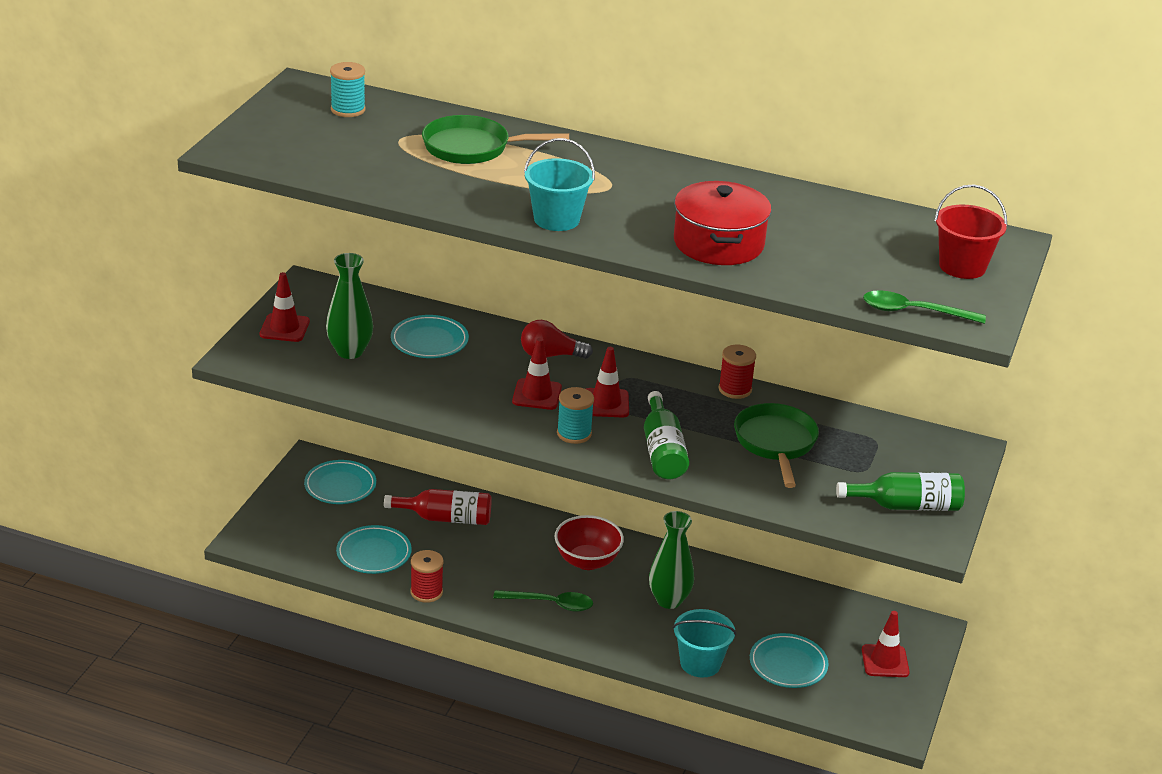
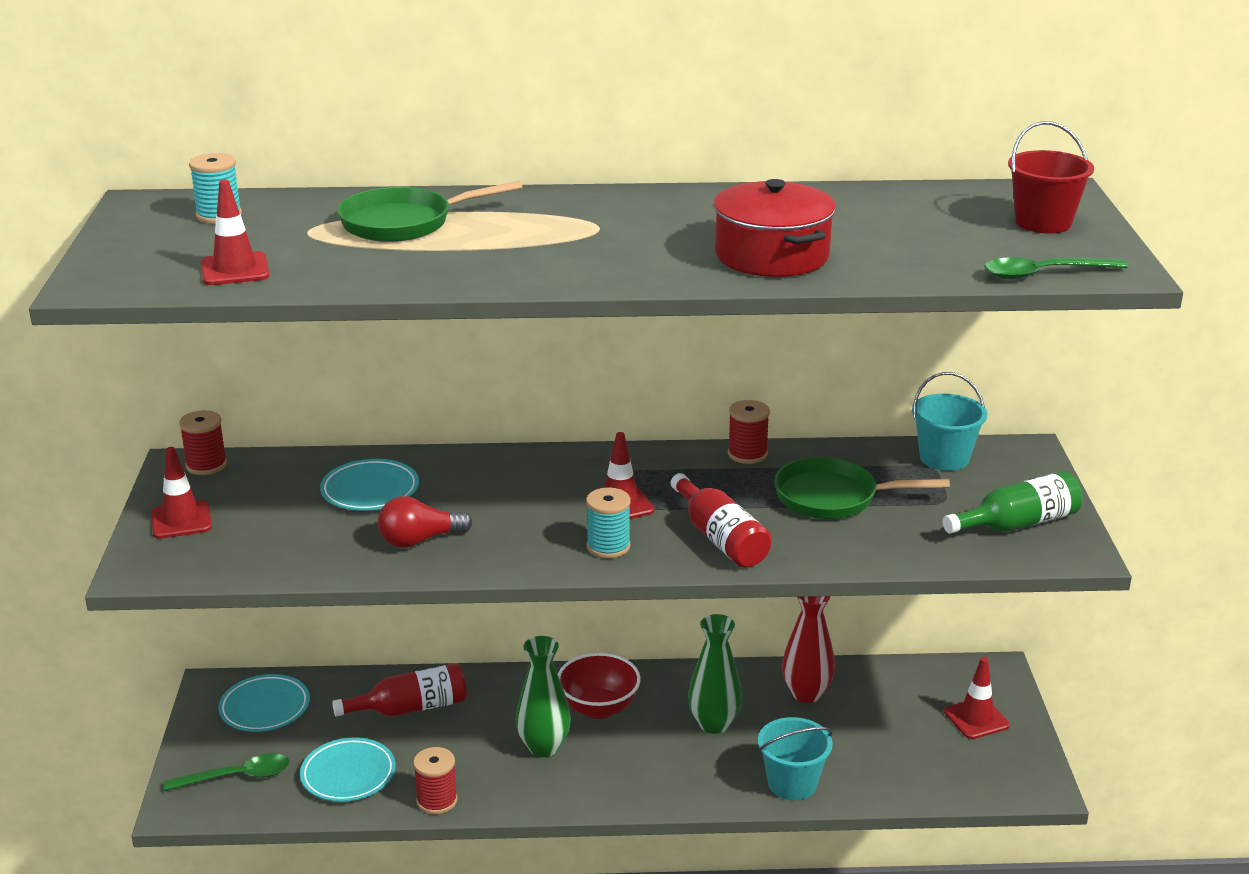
camera: 20 degrees left, 5 degrees down
(325, 289) = (206, 465): none -> red spool
(350, 351) = (280, 526): green vase -> green vase (544, 747)
(537, 395) = (535, 516): red traffic cone -> red traffic cone (235, 270)
(550, 355) = (521, 471): red light bulb -> red light bulb (419, 540)
(551, 604) = (588, 769): green spoon -> green spoon (238, 777)
(556, 219) = (567, 271): turquoise bucket -> turquoise bucket (944, 458)
(662, 451) = (720, 538): green bottle -> red bottle
(759, 599) = (806, 693): none -> red vase
(775, 443) = (833, 497): green pan -> green pan turned 60 degrees counterclockwise
(788, 664) = (883, 754): turquoise plate -> none

